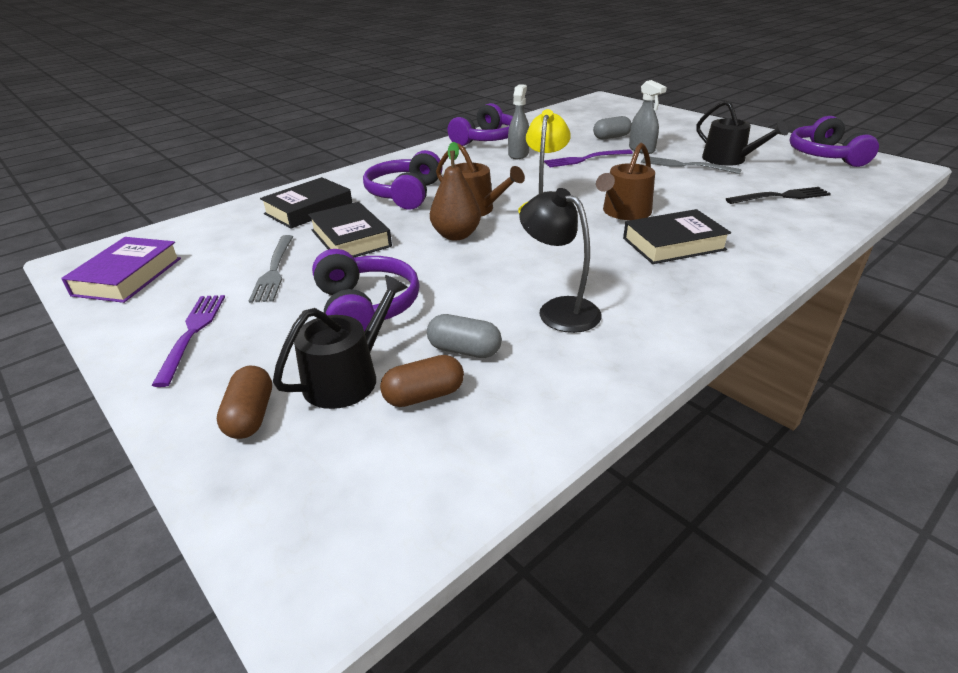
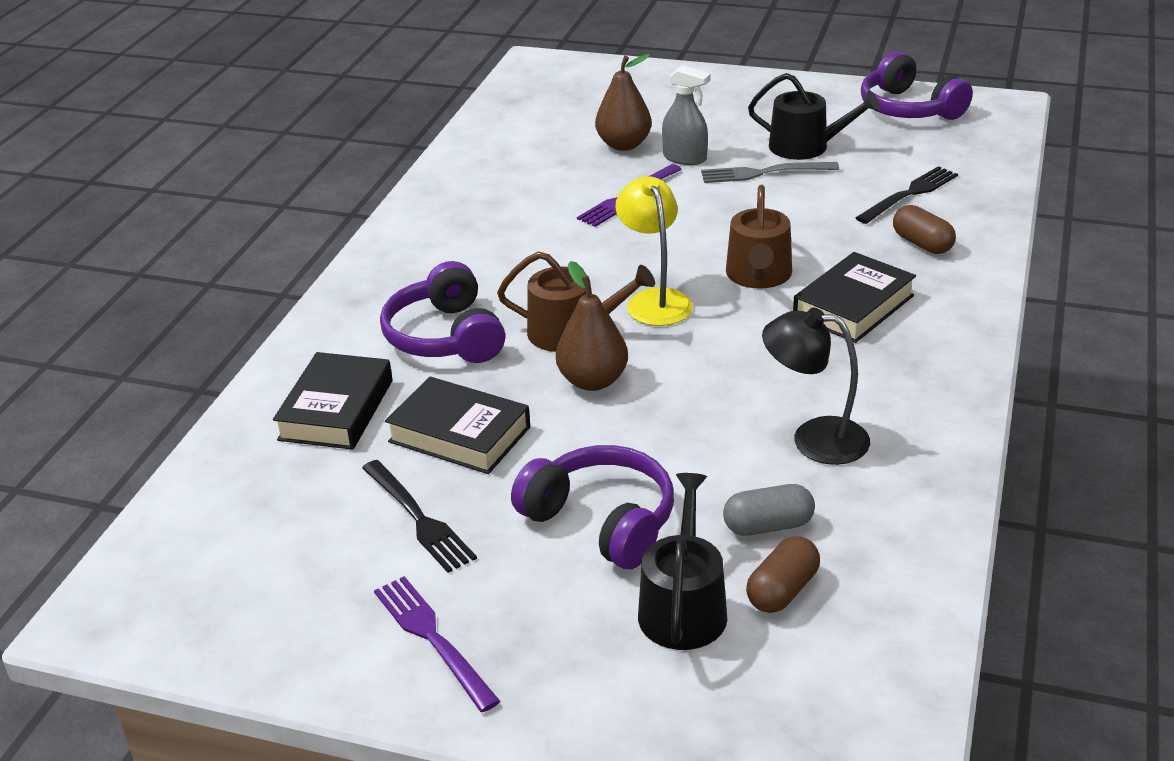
camera: 30 degrees left, 0 degrees up
(128, 276) = (219, 607): purple book -> none
(250, 416) = (634, 690): brown capsule -> brown capsule (922, 244)
(274, 271) = (419, 519): grey fork -> black fork
(486, 139) = (448, 198): purple headphones -> none
(518, 154) = (527, 215): grey spray bottle -> none
(611, 137) = (624, 145): grey capsule -> brown pear

